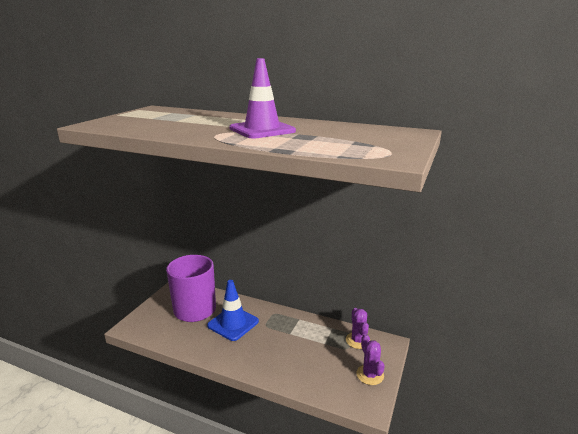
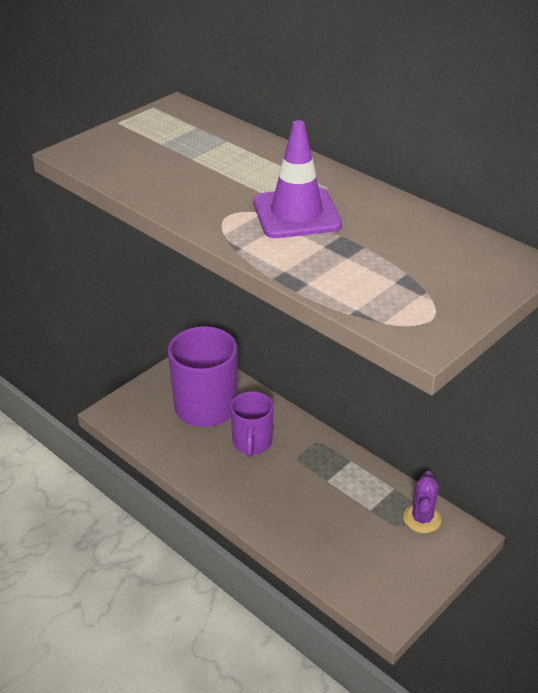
camera: 20 degrees right, 15 degrees up
(233, 323) = (252, 443): blue traffic cone -> purple mug
(370, 375) = (412, 574): purple cactus -> none

